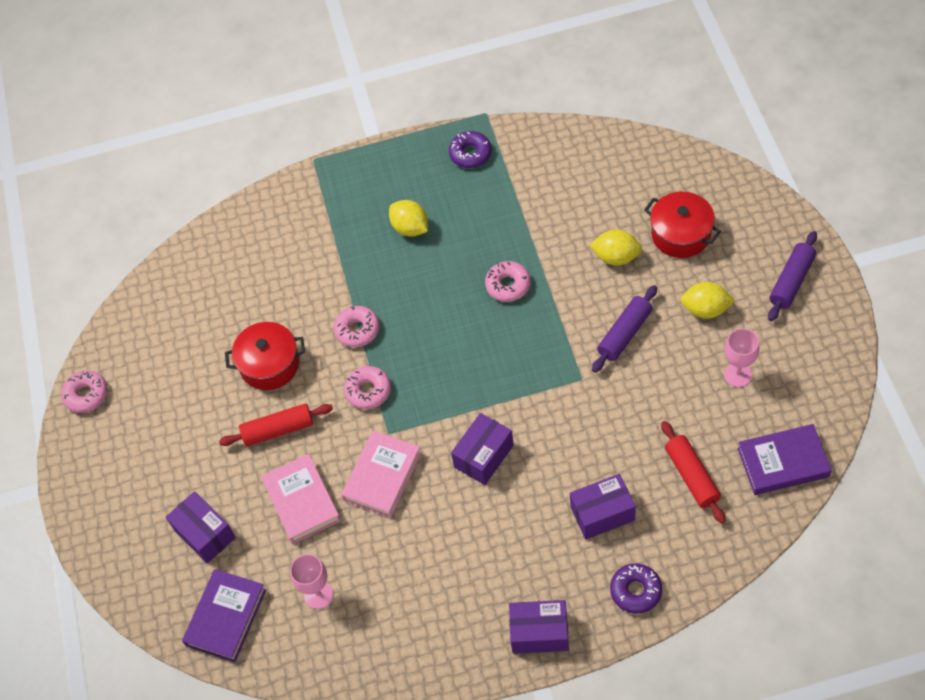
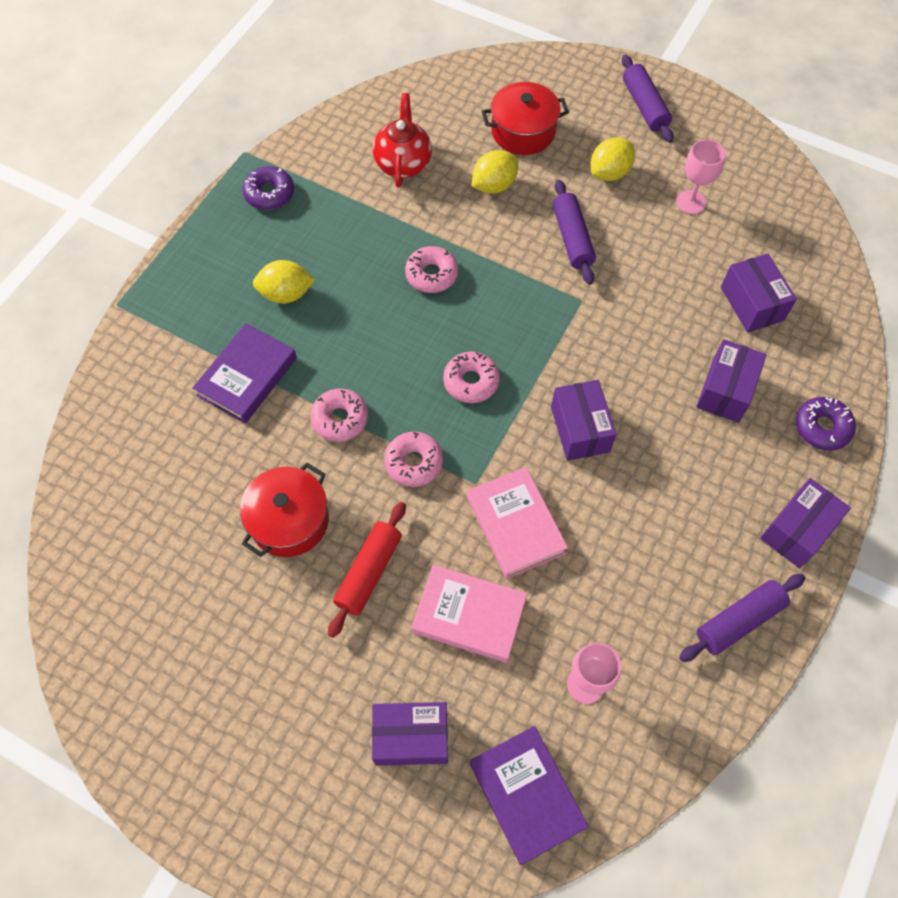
camera: 55 degrees left, 5 degrees up
(86, 395) = (118, 723): pink donut -> pink donut (471, 381)
(441, 646) = (739, 621): none -> purple rolling pin
(575, 196) = (403, 163): none -> red teapot
(692, 476) = (752, 303): red rolling pin -> purple box
(783, 462) = (798, 239): purple book -> purple book (247, 377)

